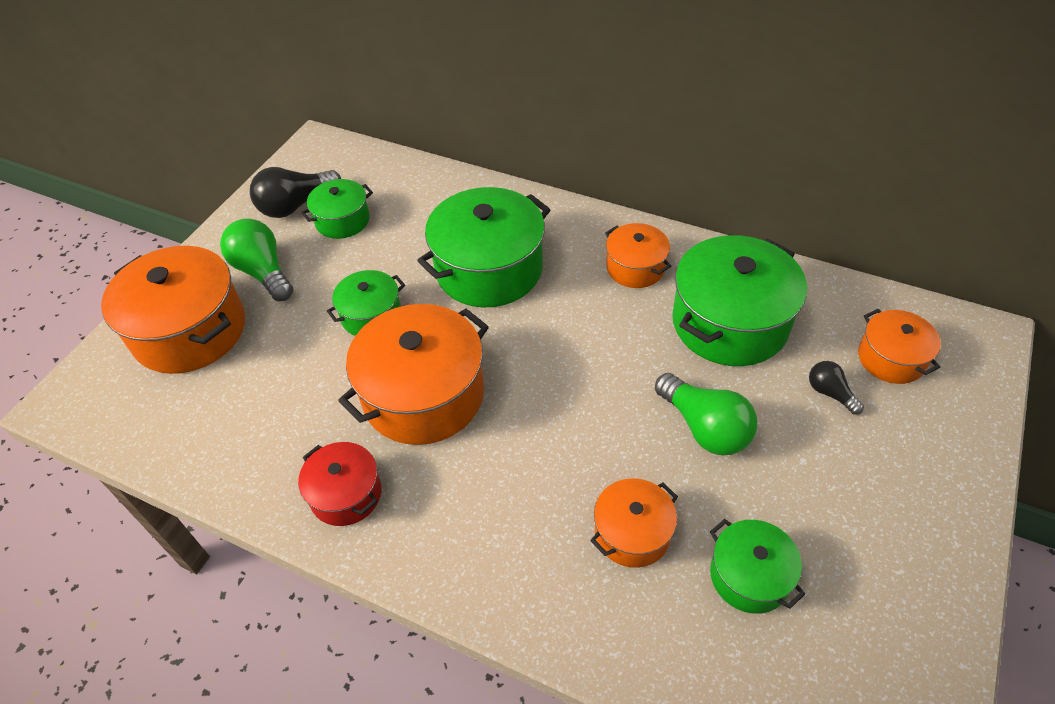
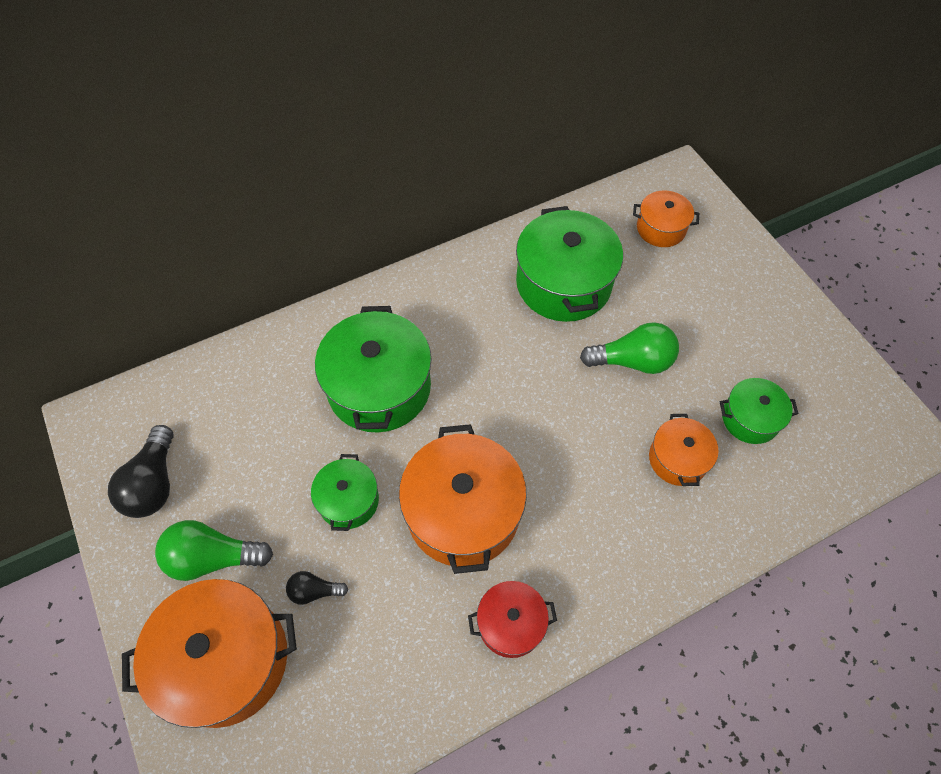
camera: 55 degrees left, 10 degrees up
(342, 220) = (214, 457): green pot -> none
(635, 267) = (467, 297): orange pot -> none
(830, 393) = (660, 278): black light bulb -> black light bulb (314, 591)

